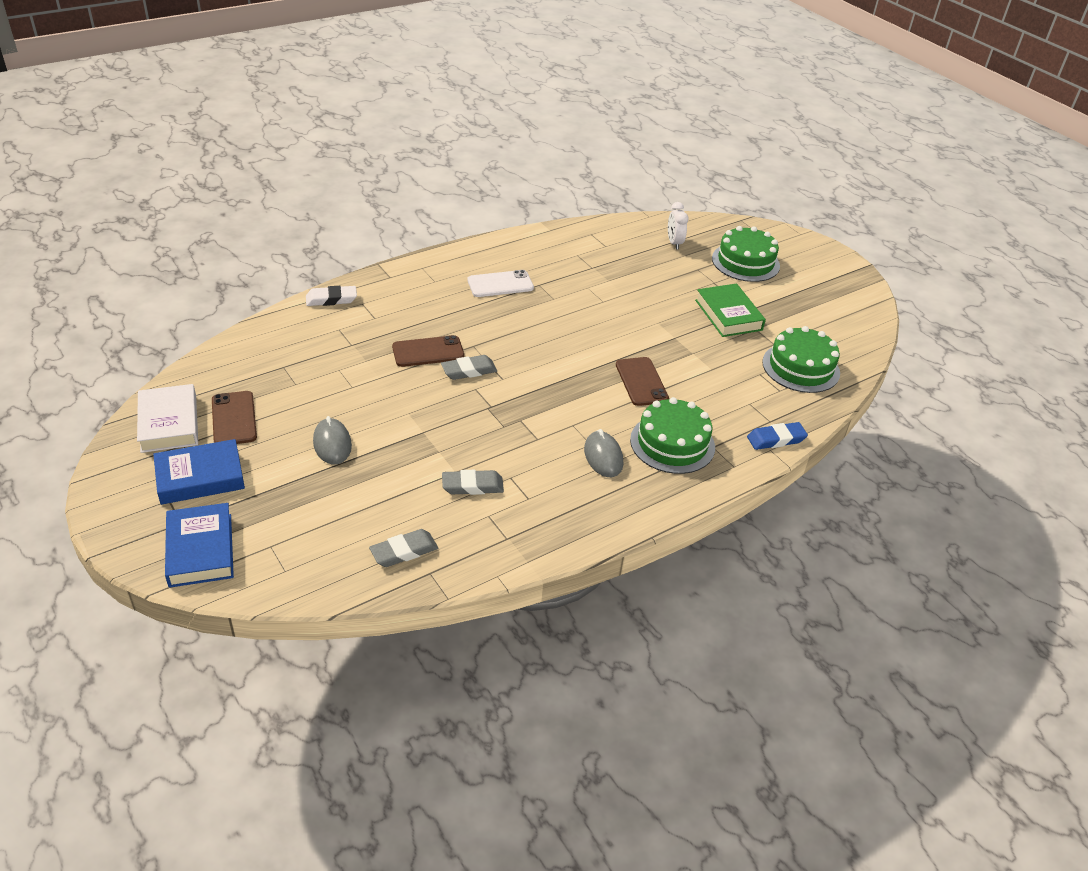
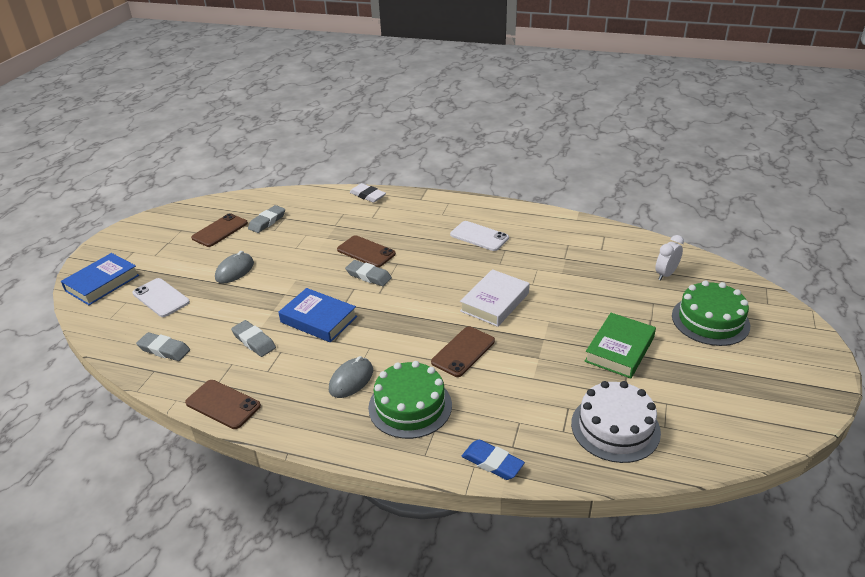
camera: 55 degrees right, 5 degrees down
(169, 423) = (193, 216): white book -> white book (494, 302)
(200, 477) = (160, 249): blue book -> blue book (318, 319)
(271, 380) = (267, 221): none -> grey eraser
(303, 516) = (161, 298): none -> white phone
(542, 547) = (223, 404): none -> brown phone
(801, 367) = (615, 427): green cake -> white cake

